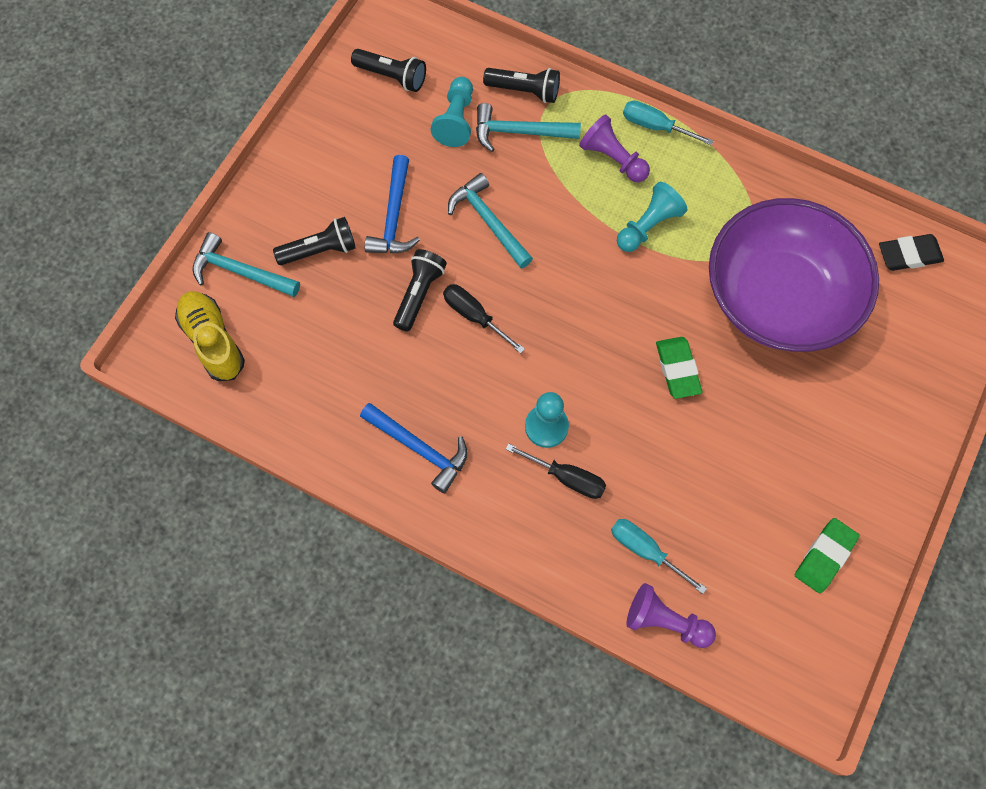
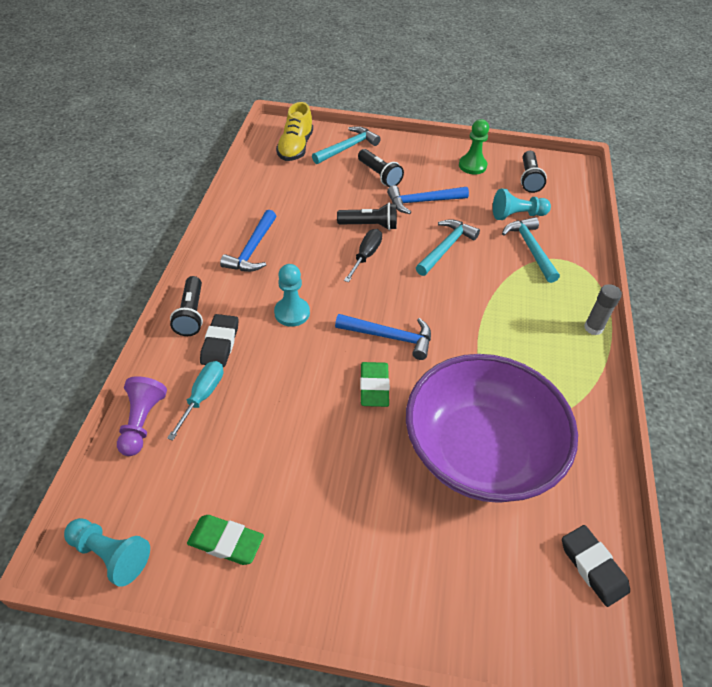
camera: 70 degrees right, 20 degrees down
(213, 341) = (295, 147): yellow shoe -> yellow shoe turned 150 degrees clockwise
(241, 272) = (347, 148): turquoise hammer -> turquoise hammer turned 45 degrees clockwise
(341, 130) = (472, 166): none -> green pawn
(524, 91) = (567, 244): black flashlight -> black flashlight (191, 314)
(567, 477) = (253, 333): black screwdriver -> none
(572, 518) = (220, 343): none -> black eraser
(612, 158) = (544, 306): purple pawn -> none
(612, 331) = (389, 337): none -> blue hammer
(648, 226) = (497, 341): turquoise pawn -> turquoise pawn (111, 554)
(655, 126) = (593, 328): turquoise screwdriver -> grey glue stick
(677, 369) = (374, 387): green eraser -> green eraser turned 60 degrees counterclockwise

